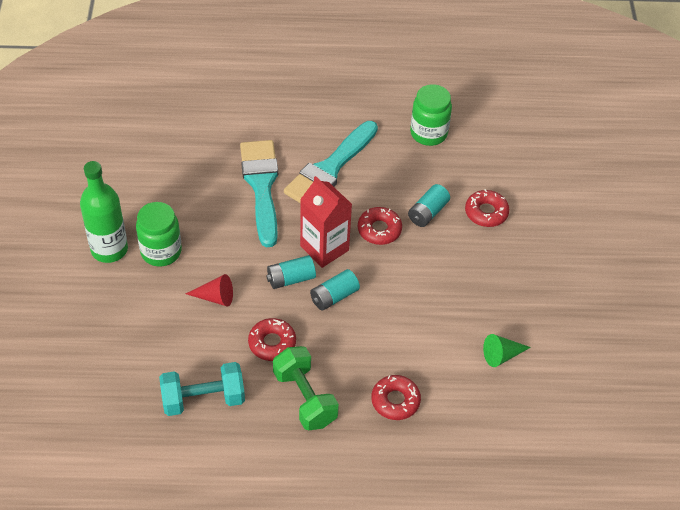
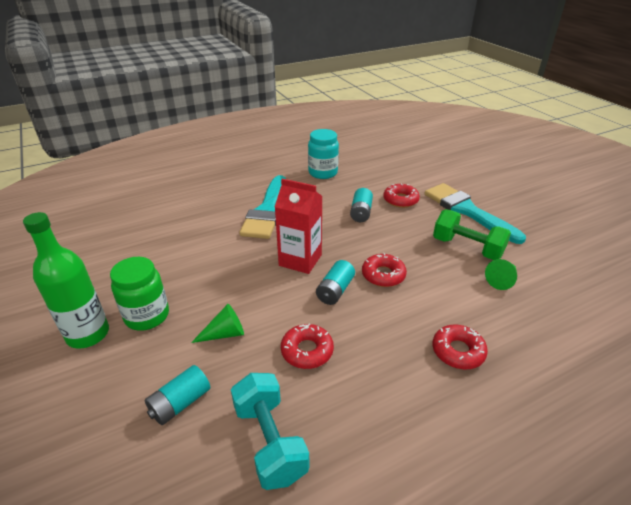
camera: 25 degrees left, 15 degrees down
(203, 399) = (270, 441): turquoise dumbbell -> turquoise dumbbell turned 75 degrees counterclockwise
(215, 297) = (224, 333): red cone -> green cone
(261, 186) = (218, 238): turquoise brush -> turquoise brush (467, 211)
(291, 279) = (287, 292): turquoise battery -> turquoise battery (180, 403)
(305, 398) = (376, 388): green dumbbell -> green dumbbell (467, 248)
(379, 230) = (334, 234): red donut -> red donut (383, 275)
(428, 133) = (323, 173): green jar -> turquoise jar

